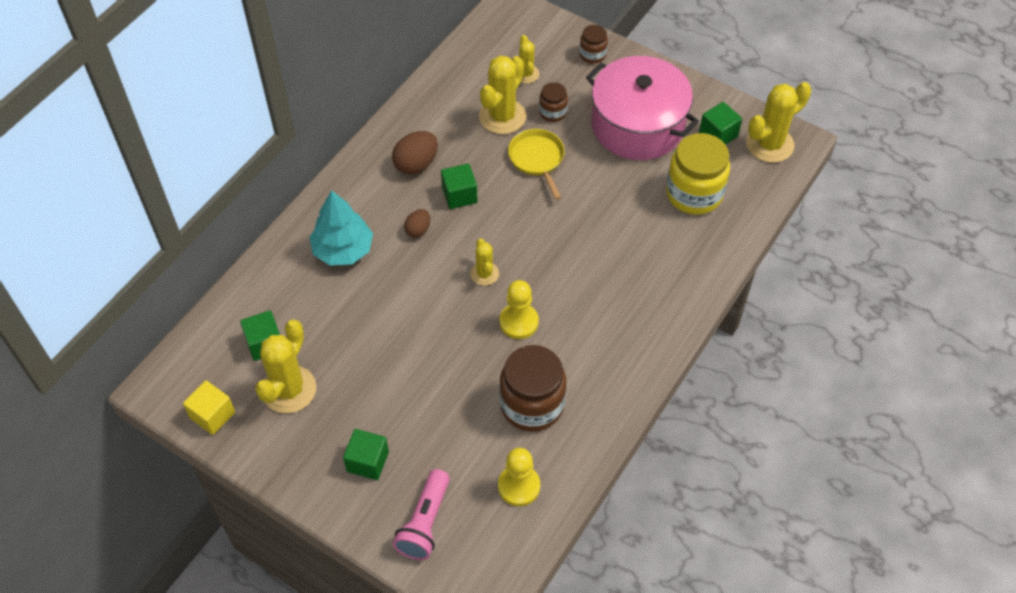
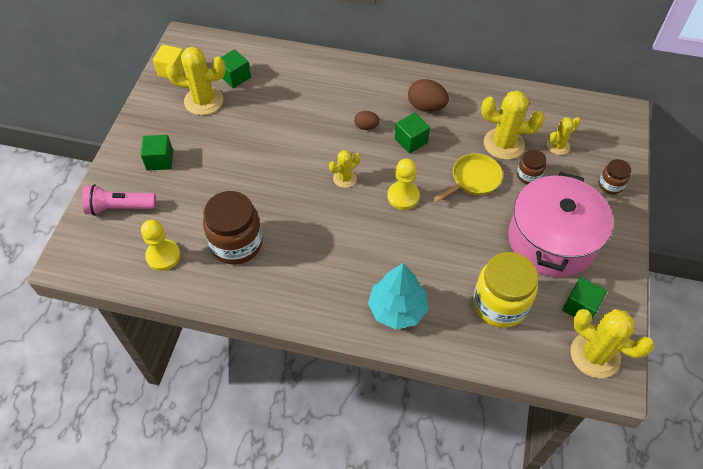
camera: 70 degrees right, 0 degrees up
(343, 250) = (329, 91): turquoise tree -> turquoise tree (397, 309)
(519, 322) = (309, 213): yellow pawn -> yellow pawn (403, 196)

